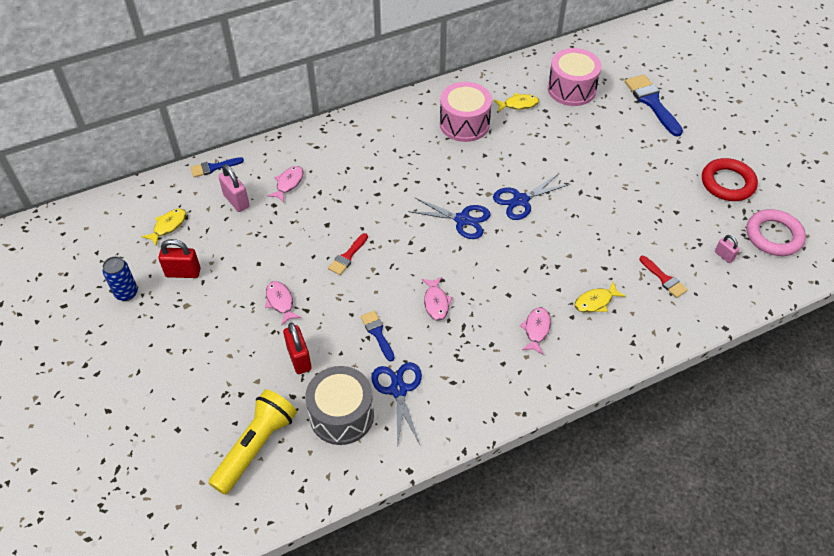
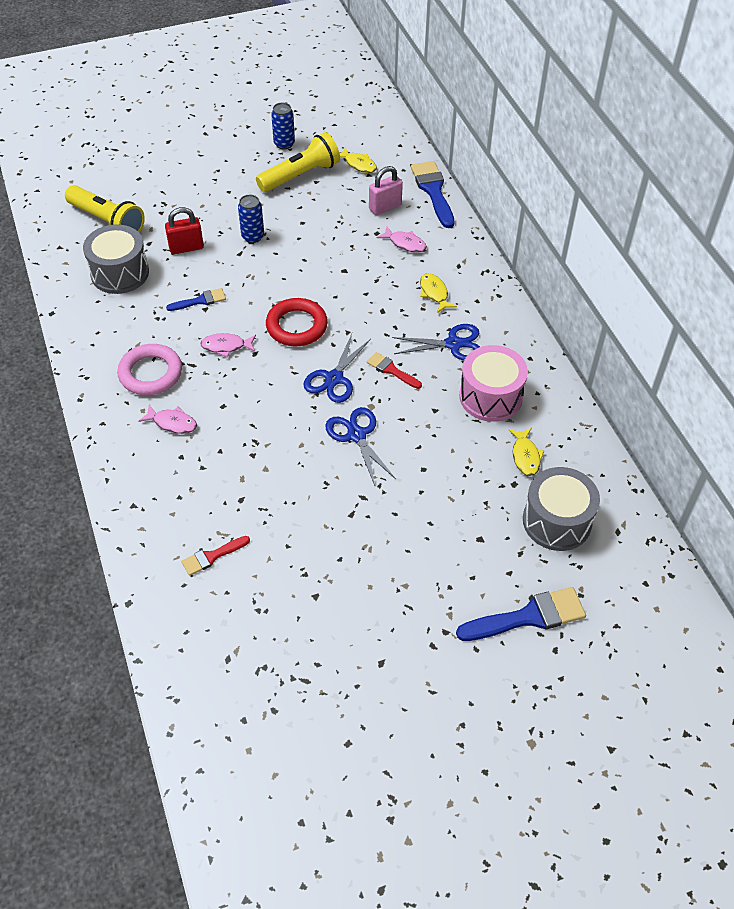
camera: 95 degrees right, 0 degrees up
(183, 273) = (300, 175): red padlock -> yellow flashlight
(213, 167) = (433, 191): blue brush -> blue brush, size x1.77
(280, 302) = (253, 236): pink fish -> blue can
(347, 256) = (299, 284): red brush -> red brush (391, 370)
(398, 390) = (134, 311): blue scissors -> blue scissors (453, 344)
(571, 89) = (557, 521): pink drum -> grey drum
(595, 302) = (195, 481): yellow fish -> yellow fish (434, 293)
(724, 256) = (233, 632): pink padlock -> none
(727, 183) = (358, 674): red ring -> red ring (296, 326)
(773, 236) = (255, 704): pink ring -> pink ring (150, 373)

